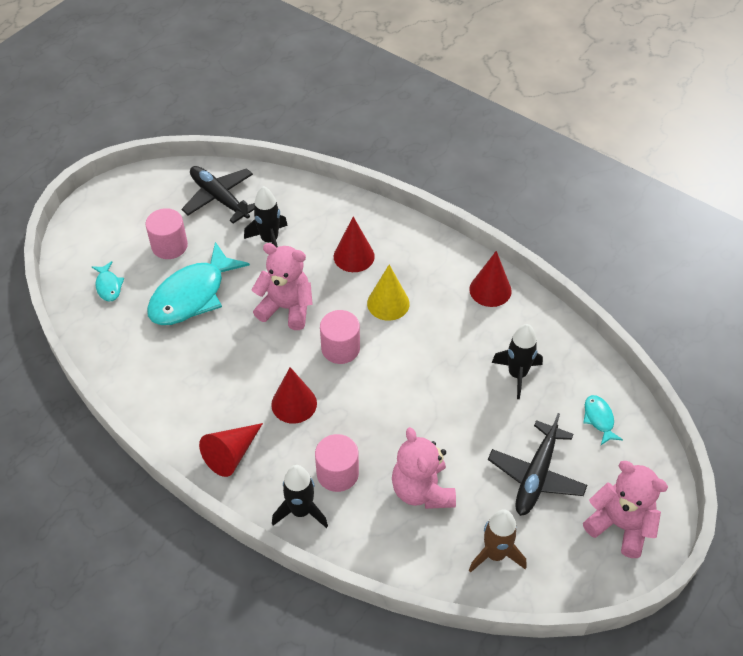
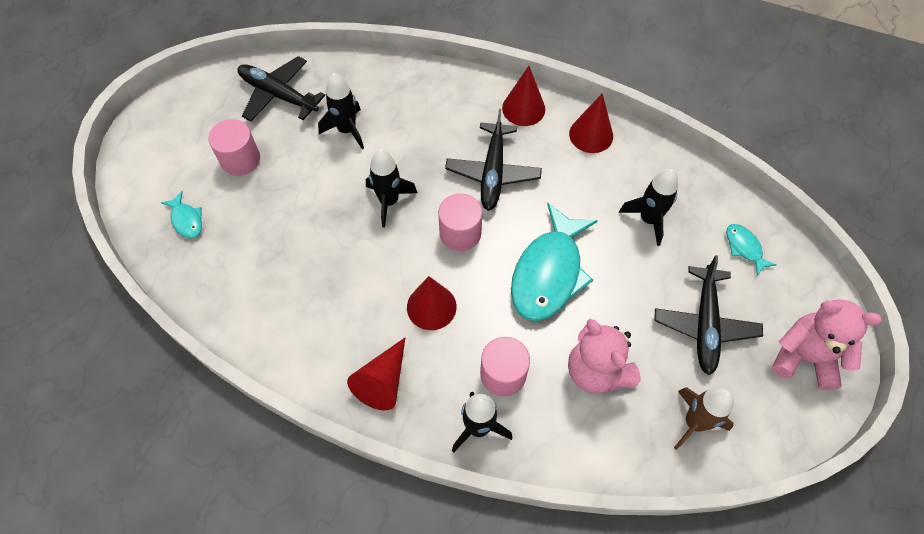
camera: 15 degrees left, 10 degrees up
(192, 295) = (283, 210): turquoise fish -> turquoise fish (549, 273)
(286, 308) = (389, 201): pink teddy bear -> black rocket
(354, 256) = (441, 128): red cone -> red cone (523, 108)
(388, 303) = (493, 172): yellow cone -> black plane

